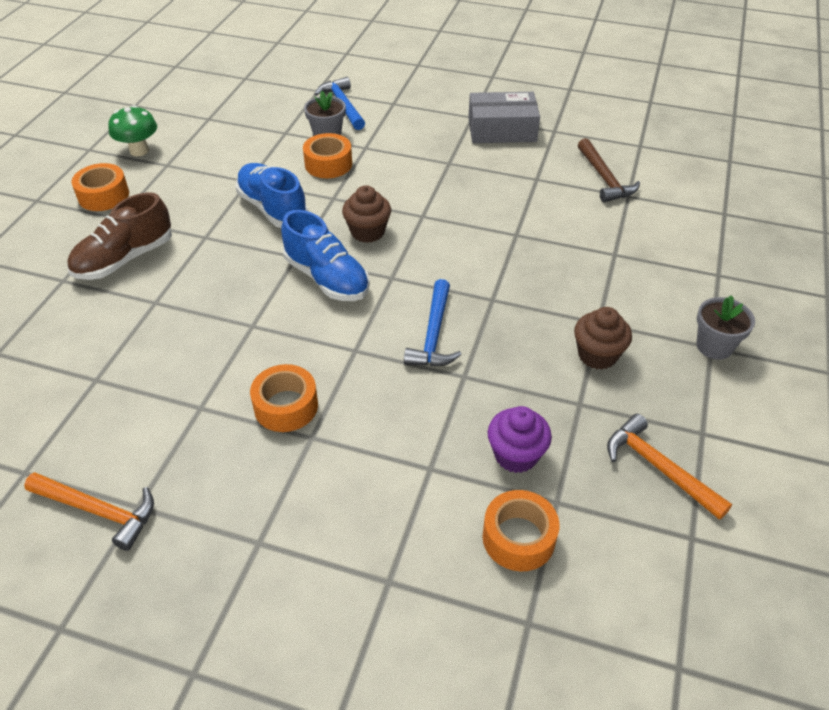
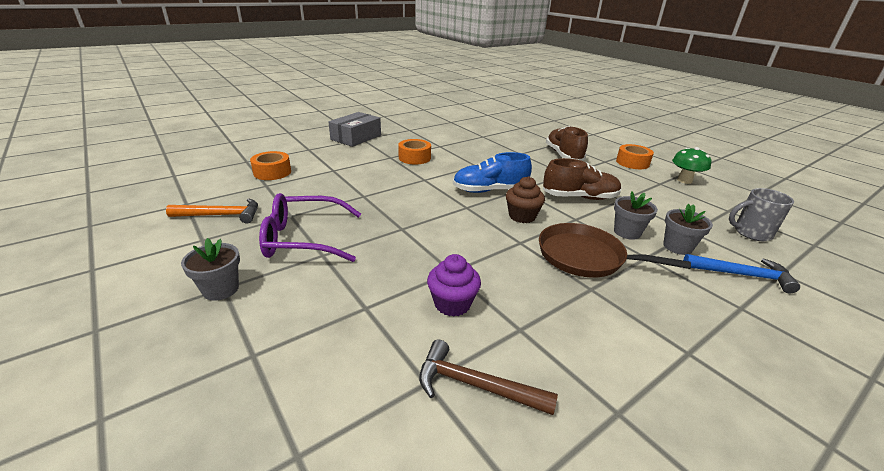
camera: 125 degrees right, 15 degrees down
(98, 511) = (417, 126): orange hammer -> none
(253, 105) = (751, 233): none -> grey mug
(273, 208) = (579, 197): blue shoe -> brown shoe
(328, 164) = (627, 232): orange tape -> grey flower pot
(403, 176) = (585, 257): none -> brown pan
(433, 334) = (403, 200): blue hammer -> none
(502, 130) = (643, 361): grey box -> grey box (356, 137)
(516, 455) = (302, 187): purple cupcake -> purple cupcake (452, 304)
(597, 355) = (304, 239): brown cupcake -> purple glasses

